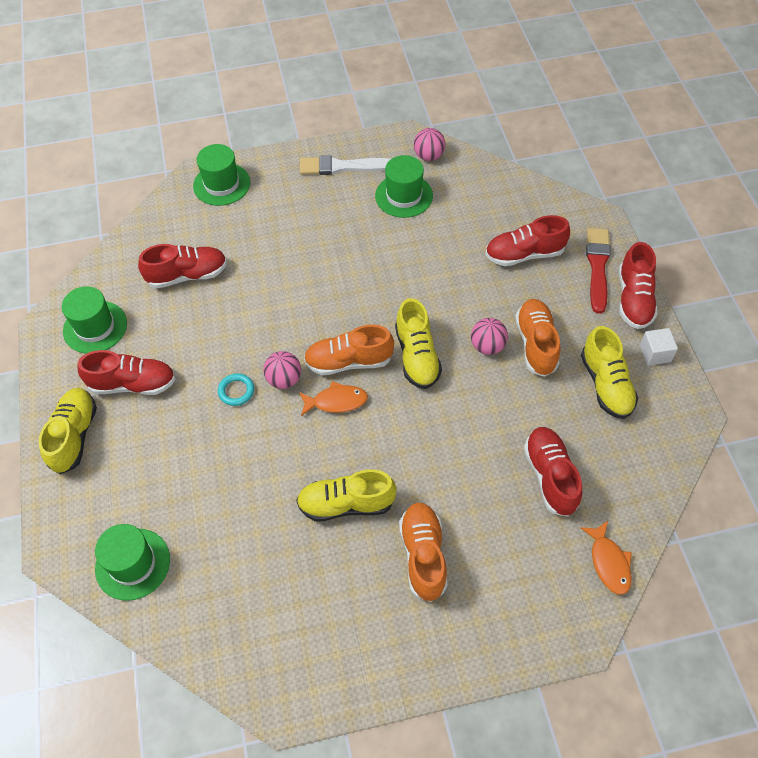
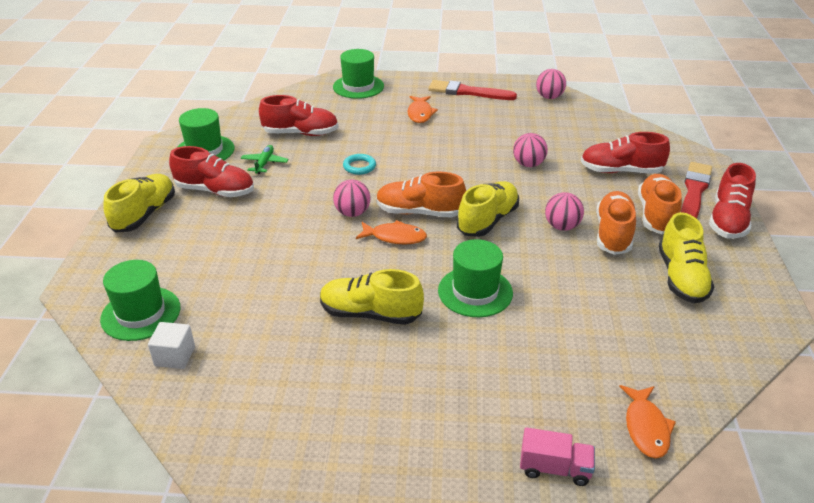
camera: 15 degrees right, 20 degrees down
(167, 330) = (264, 163): none -> green plane
(236, 391) = (304, 212): turquoise ring -> turquoise ring (359, 166)
(303, 214) = (420, 113): none -> orange fish
(342, 167) = (468, 92): white brush -> red brush
(404, 196) = (516, 117): green hat -> green hat (475, 292)
(417, 356) = (487, 220): yellow shoe -> yellow shoe turned 150 degrees counterclockwise
(423, 555) = (433, 373): orange shoe -> orange shoe (656, 215)
(434, 266) = (528, 164): none -> pink ball
(547, 625) = (554, 468): none -> pink truck
(550, 476) = (598, 338): red shoe -> none
(655, 353) = (742, 264): white cube -> white cube (175, 356)

